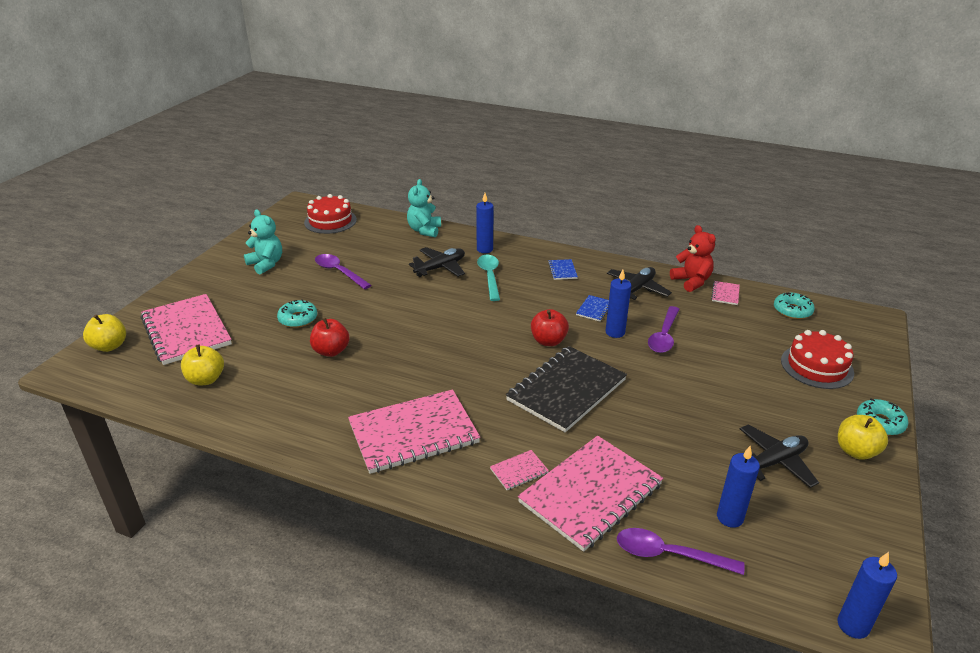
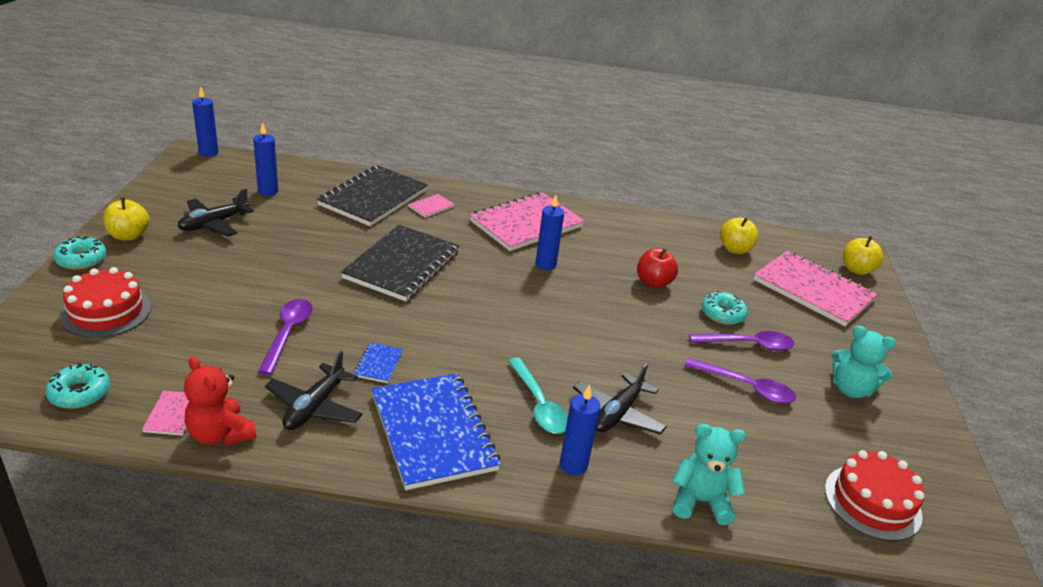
camera: 160 degrees right, 0 degrees up
(424, 230) = (700, 501): turquoise teddy bear -> turquoise teddy bear turned 75 degrees counterclockwise
(548, 341) = (430, 314): red apple -> none
(562, 270) = (433, 432): blue notebook -> blue notebook, size x2.44
(591, 493) = (373, 198): pink notebook -> black notebook
(615, 332) = (350, 332): blue candle -> blue candle (545, 264)
(669, 555) = (318, 173): purple spoon -> purple spoon (748, 344)

